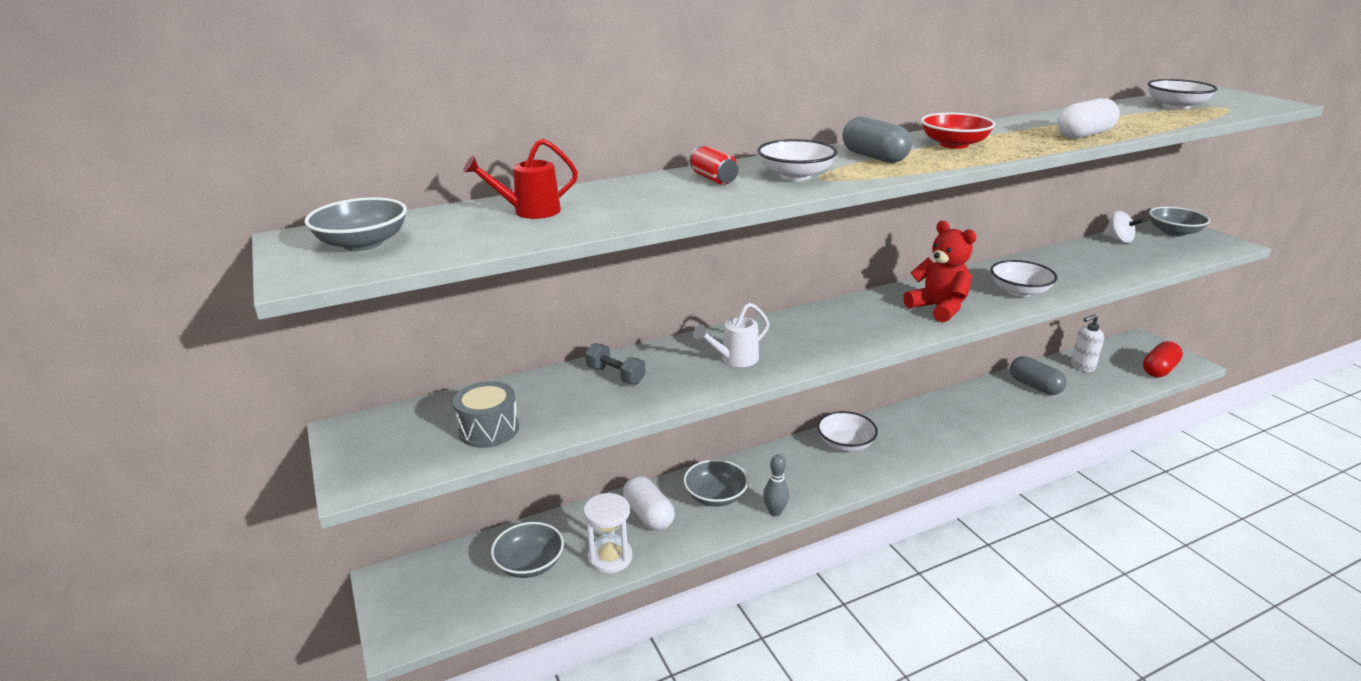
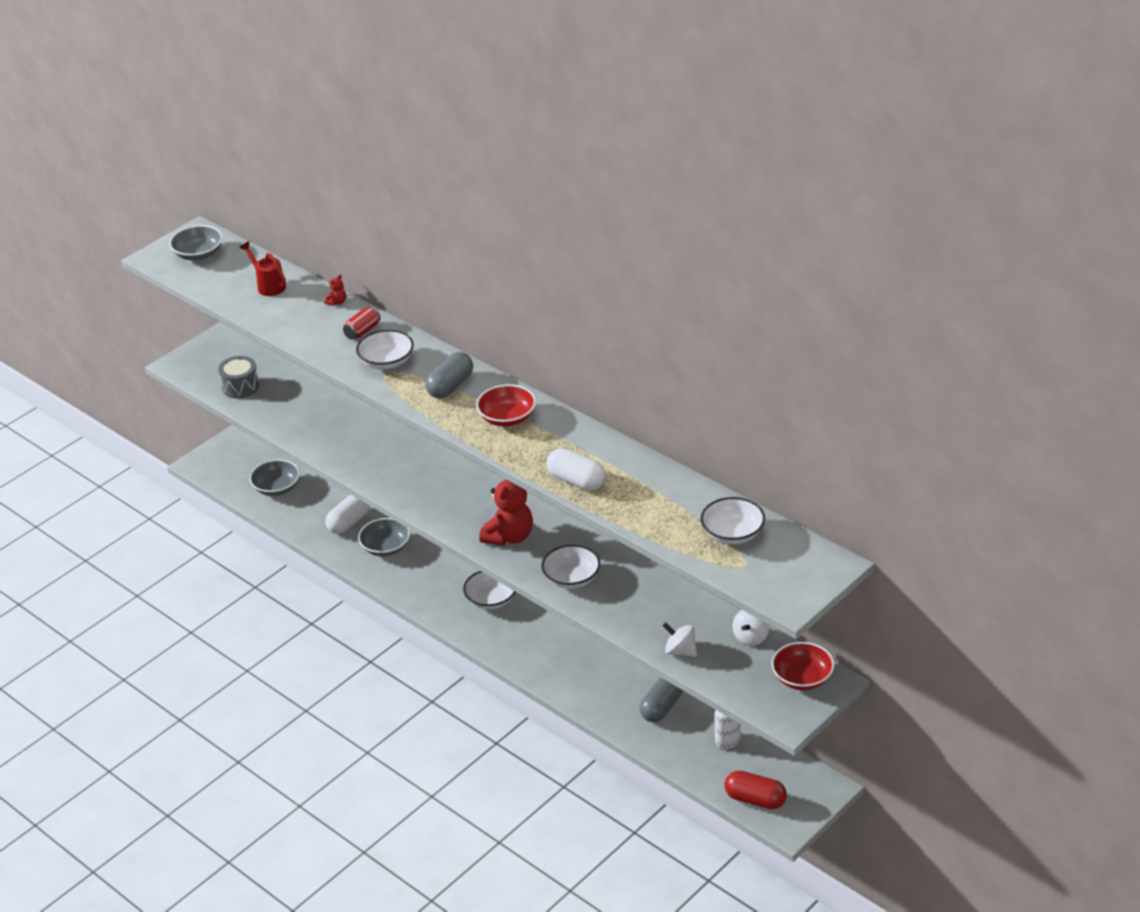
camera: 70 degrees right, 10 degrees up
(610, 557) = (298, 519): white hourglass -> none
(615, 375) = (324, 411): grey dumbbell -> none
(628, 183) = (337, 302): none -> red teddy bear
(734, 359) = (370, 454): white watering can -> none
(775, 512) = (381, 581): grey bowling pin -> none
(1139, 266) = (680, 651): none -> white spinning top
(1174, 232) = (802, 678): grey bowl -> red bowl

